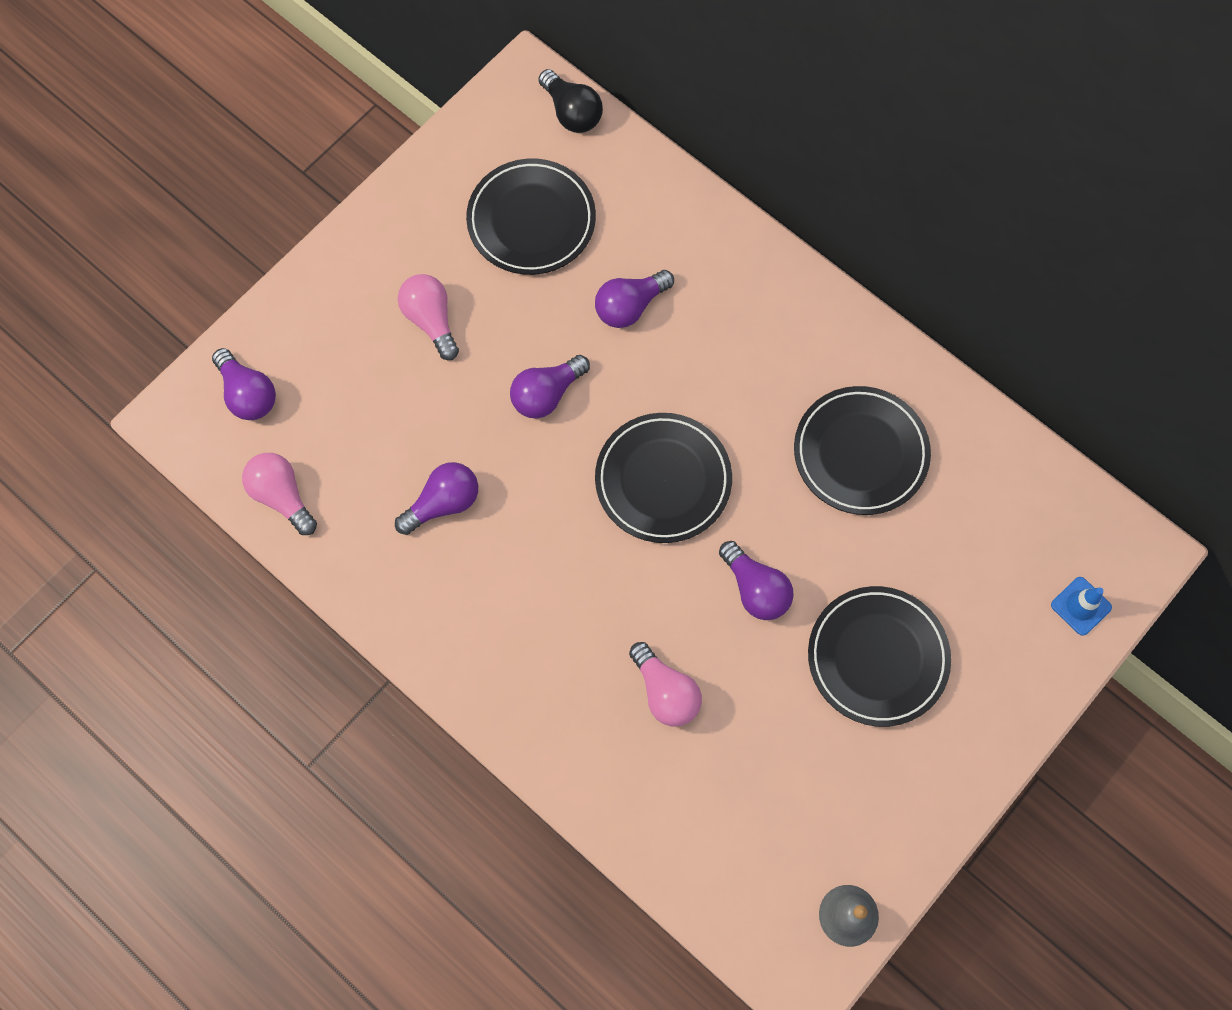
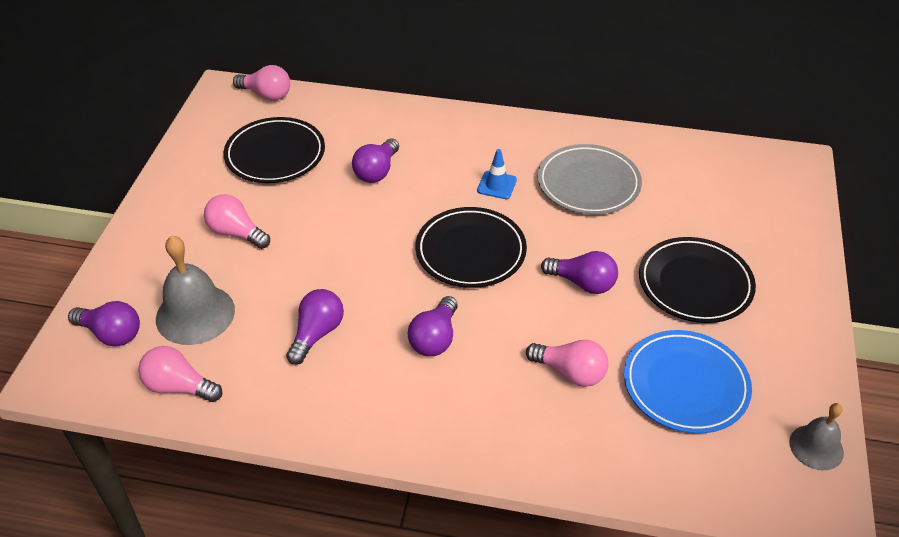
camera: 30 degrees left, 25 degrees down
(338, 412) = (195, 314): none -> grey bell
(547, 394) = (352, 239): purple light bulb -> purple light bulb (435, 338)
(572, 112) = (266, 94): black light bulb -> pink light bulb
(771, 773) = (685, 385): none -> blue plate
(860, 453) = (588, 184): black plate -> grey plate
(1081, 606) = (789, 201): blue traffic cone -> blue traffic cone (497, 185)

